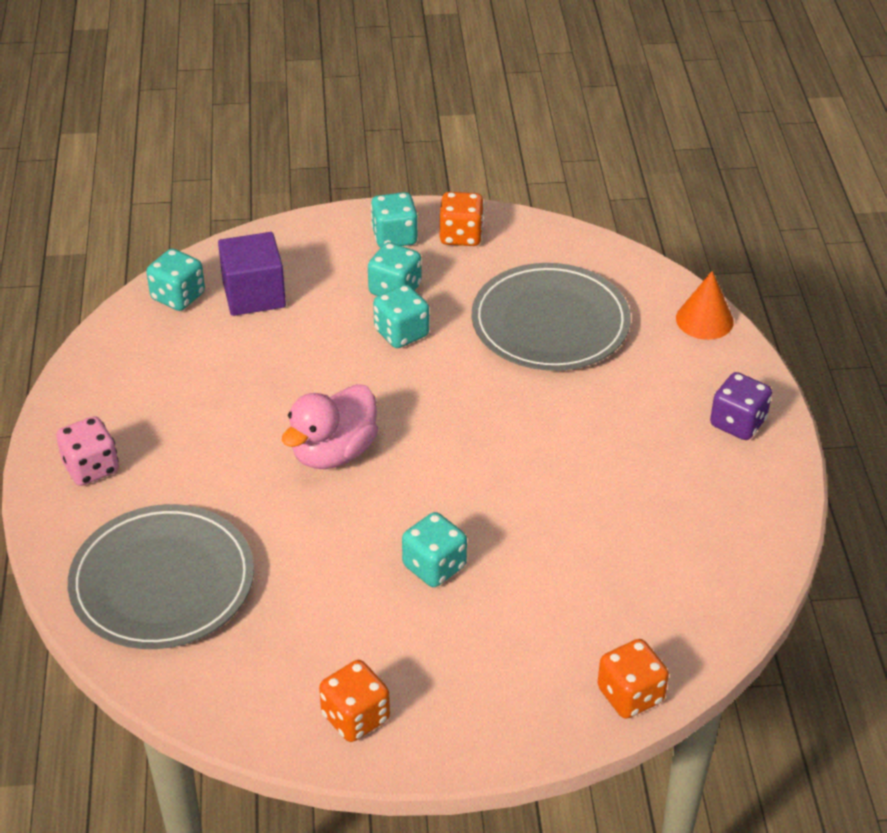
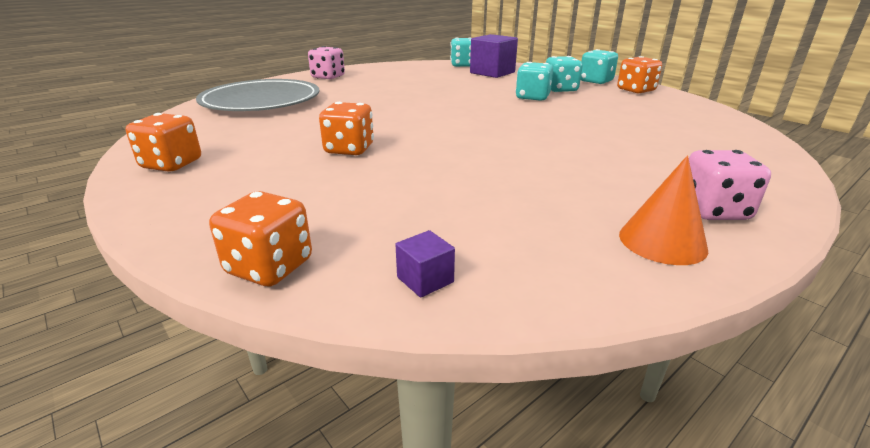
camera: 55 degrees right, 15 degrees down
(333, 452) = (411, 106): pink duck -> none
(434, 566) = (349, 149): turquoise dice -> orange dice
(550, 323) = (631, 123): grey plate -> none
(704, 320) = (775, 163): orange cone -> orange cone (662, 241)
(705, 622) = (425, 280): none -> purple cube
(737, 423) = (713, 210): purple dice -> pink dice

